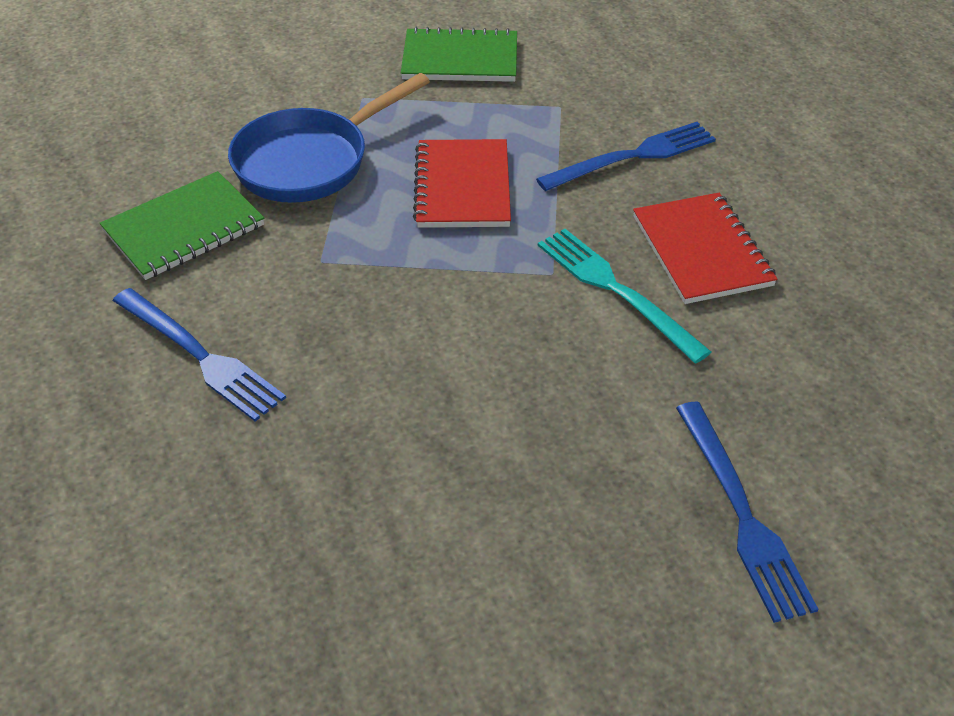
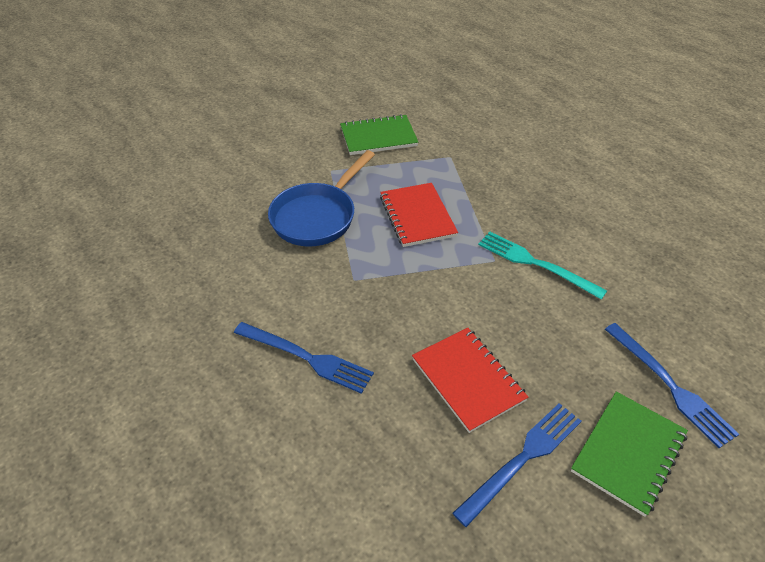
camera: 15 degrees left, 0 degrees up
(184, 228) = (257, 275): green notebook -> green notebook (628, 453)
(632, 157) = (506, 180): blue fork -> blue fork (522, 459)
(701, 251) = (571, 230): red notebook -> red notebook (468, 380)

